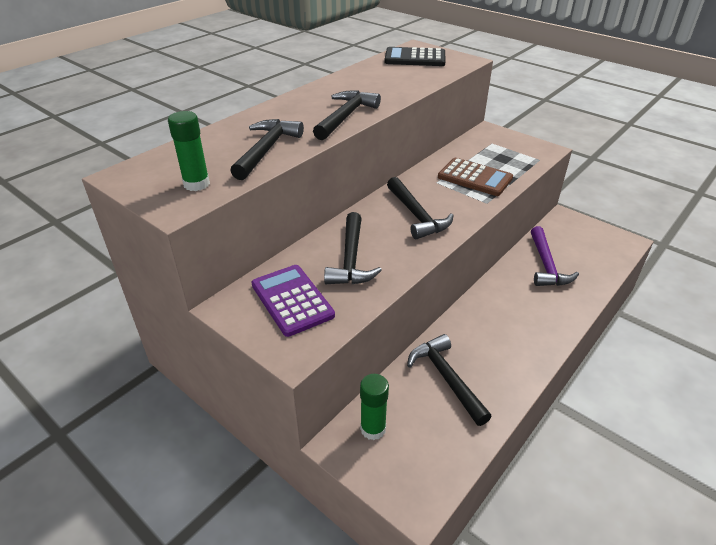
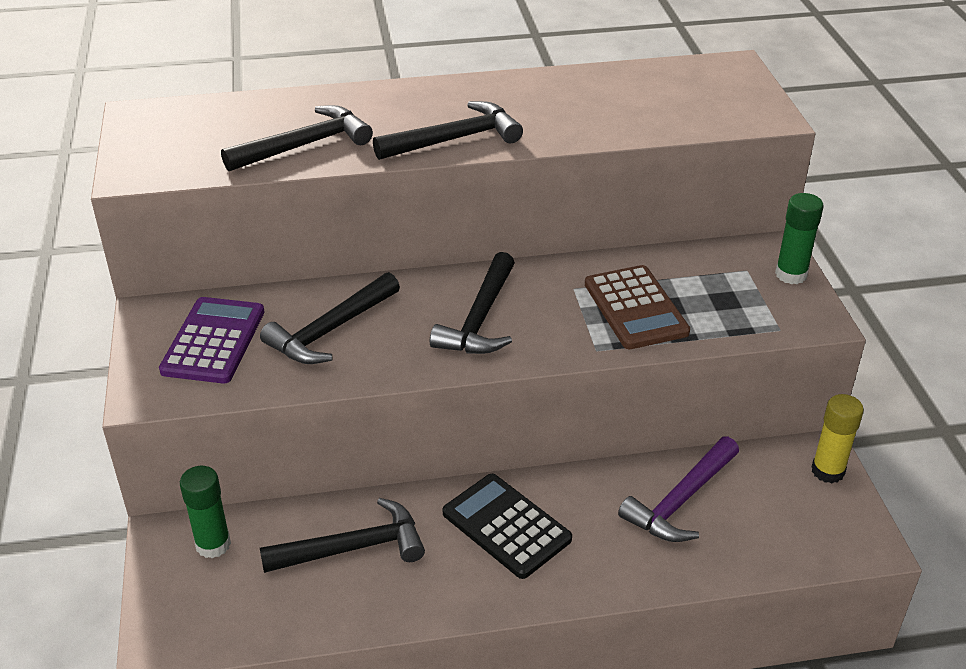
camera: 40 degrees right, 0 degrees up
(196, 184) = (184, 156): green glue stick -> green glue stick (791, 274)
(415, 58) = (696, 85): black calculator -> black calculator (506, 526)
(446, 378) = (353, 548): black hammer -> black hammer turned 60 degrees clockwise
(576, 222) = (827, 471): none -> yellow glue stick

